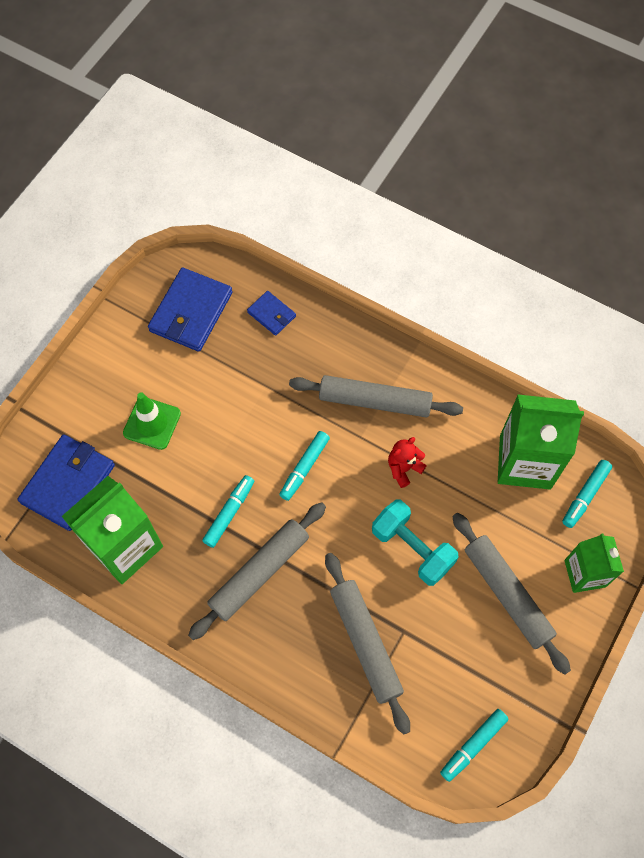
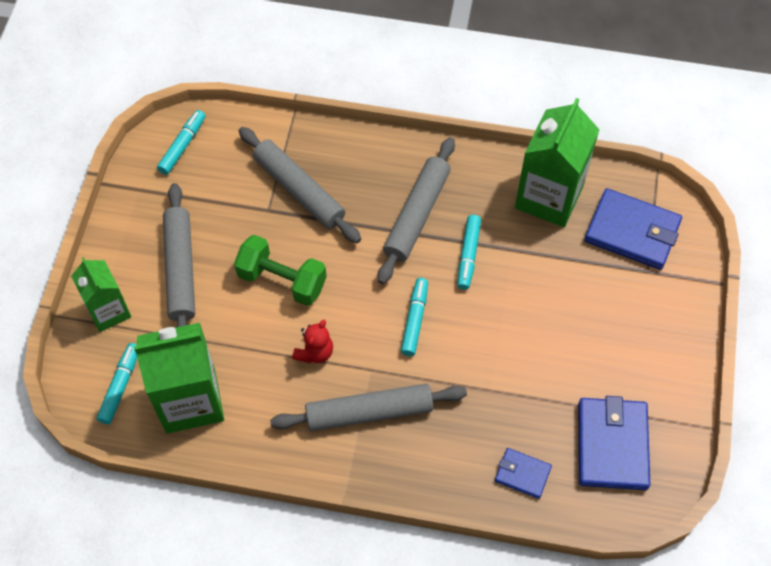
camera: 160 degrees right, 5 degrees down
(68, 483) = (632, 232): blue wallet -> blue wallet turned 75 degrees counterclockwise
(152, 423) = (586, 312): green traffic cone -> none
(412, 548) = (282, 280): turquoise dumbbell -> green dumbbell
(507, 594) = (180, 270): grey rolling pin -> grey rolling pin turned 45 degrees clockwise

